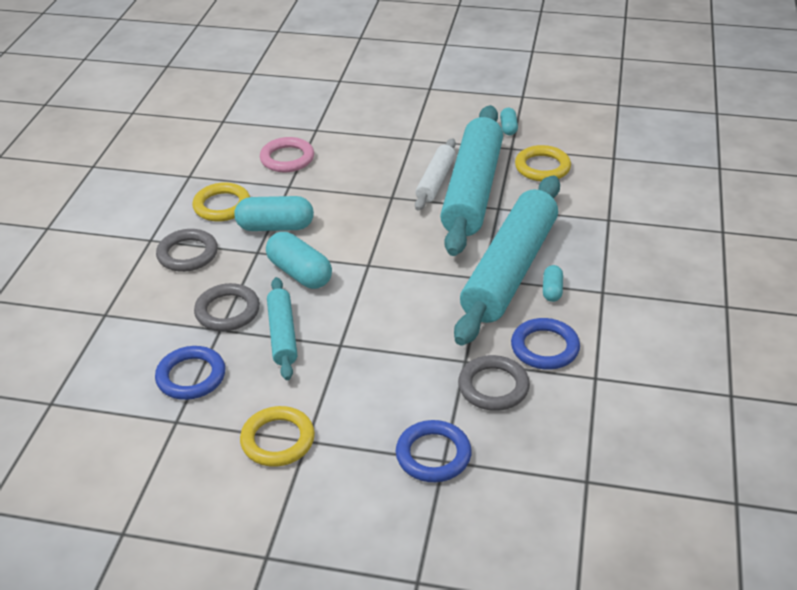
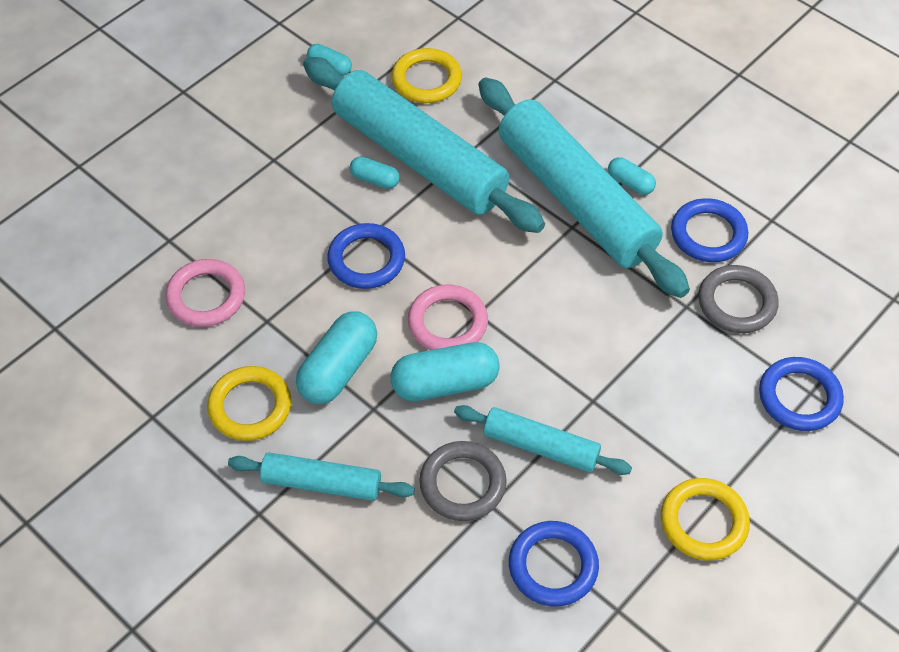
camera: 60 degrees left, 15 degrees up
(187, 254) = (321, 483): grey ring -> turquoise rolling pin
(349, 255) = (447, 323): none -> pink ring
(369, 203) = (366, 260): none -> blue ring
(436, 181) = (375, 180): white rolling pin -> turquoise capsule

